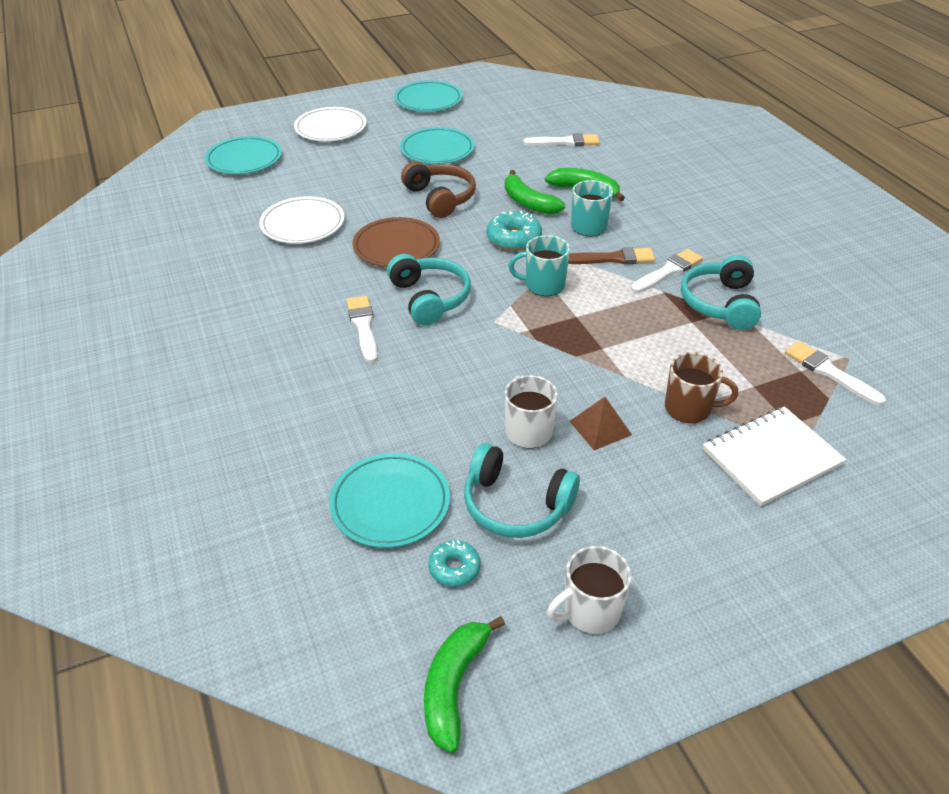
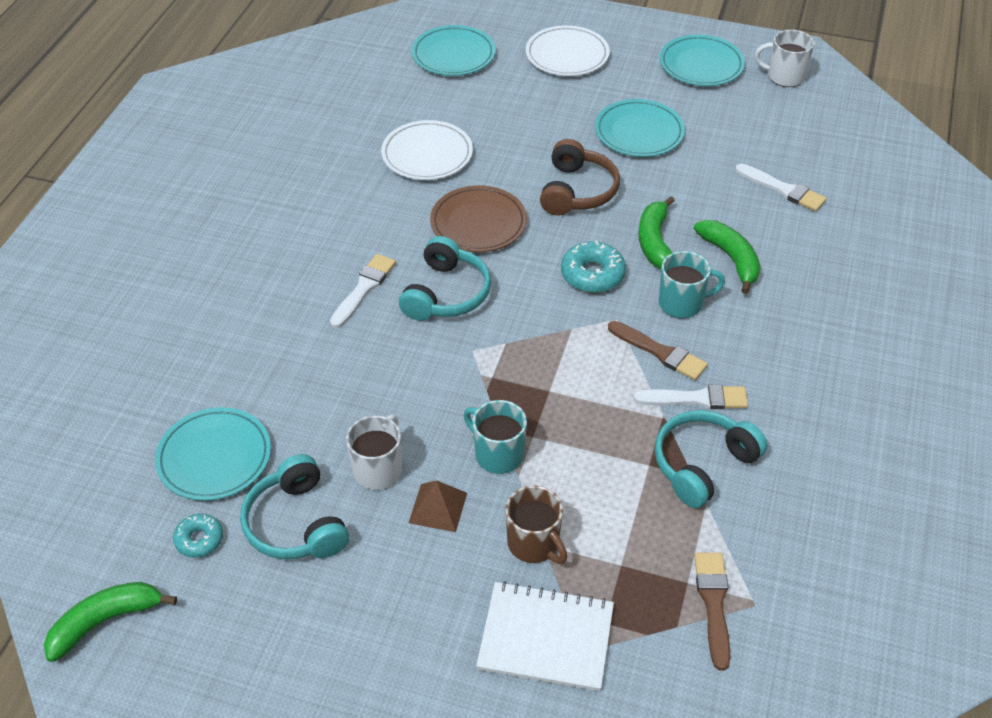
camera: 40 degrees right, 5 degrees up
(543, 285) = (559, 341): turquoise mug -> turquoise mug (497, 454)
(590, 611) = (248, 644): white mug -> white mug (784, 76)
(829, 372) = (713, 603): white brush -> brown brush

